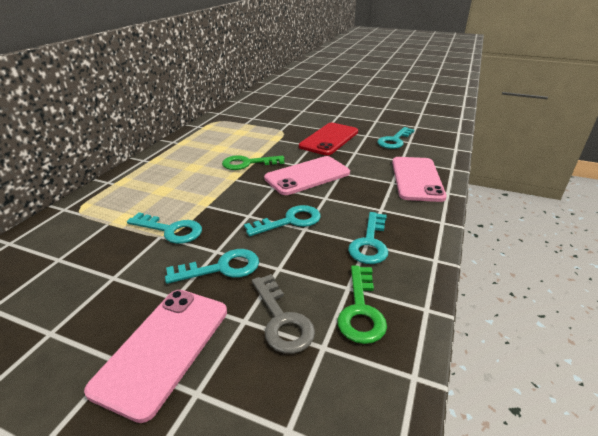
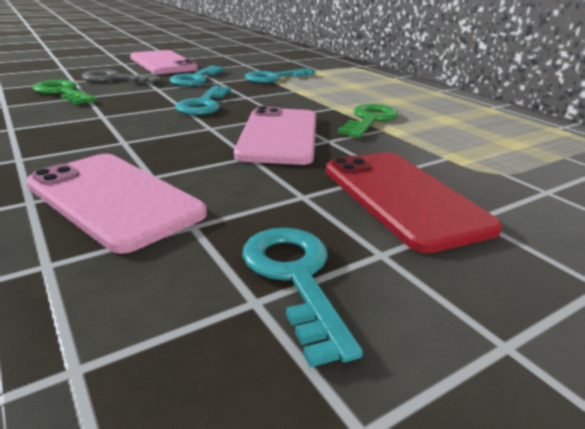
camera: 125 degrees right, 5 degrees down
(370, 243) = (99, 117): turquoise key -> none

